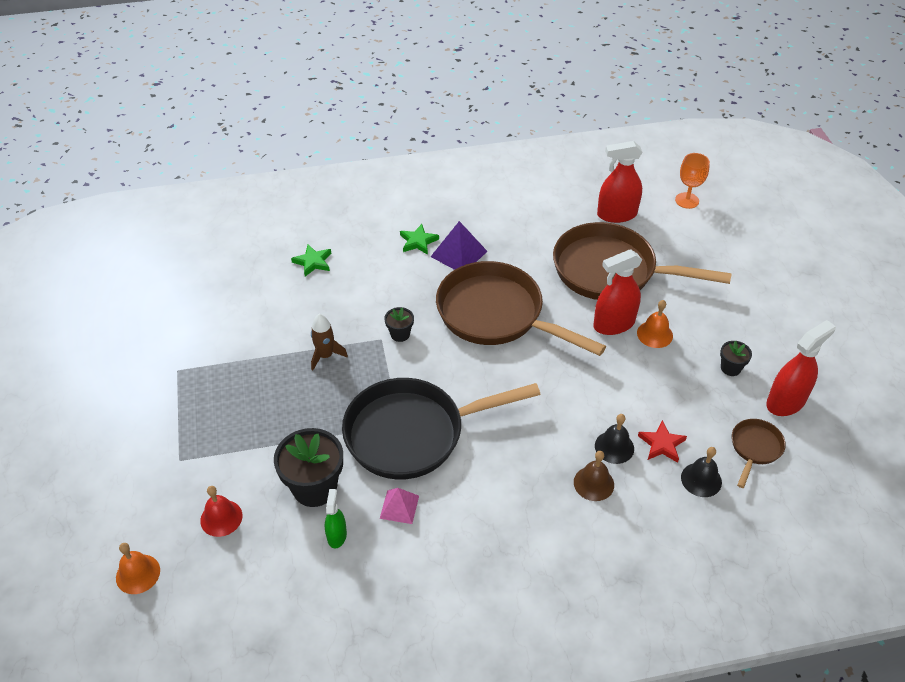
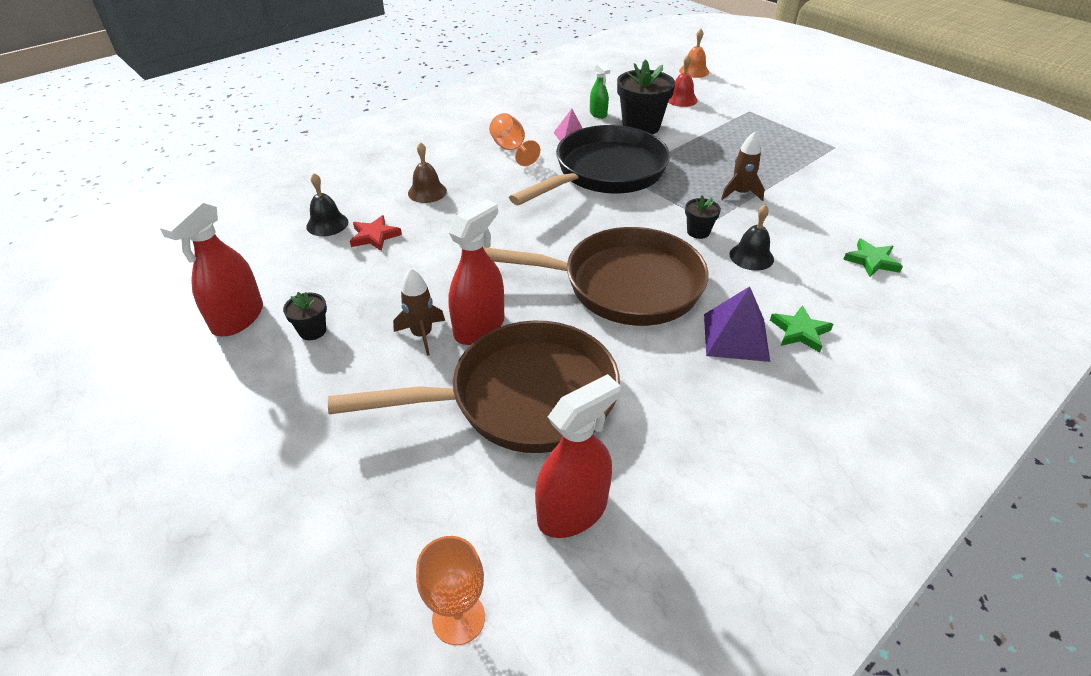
camera: 150 degrees right, 5 degrees down
(476, 513) = (511, 149): none -> orange goblet
(614, 447) = (420, 220): black bell -> black bell (751, 256)
(654, 334) = (422, 335): orange bell -> brown rocket
(755, 448) = (274, 264): brown pan -> none

